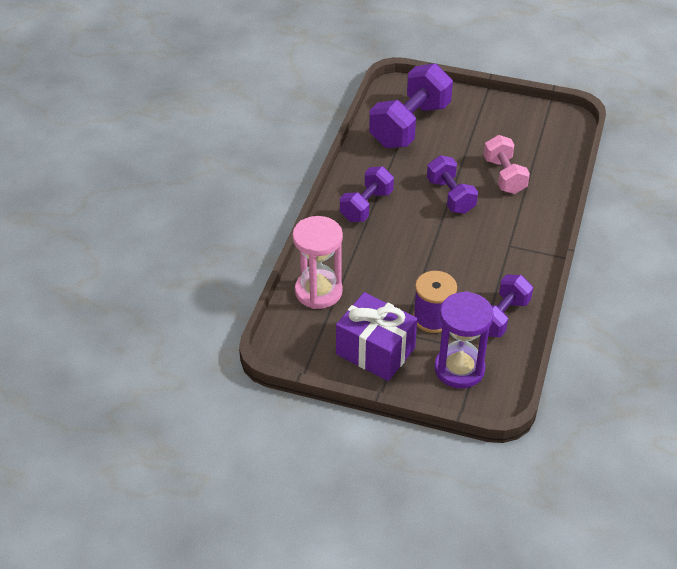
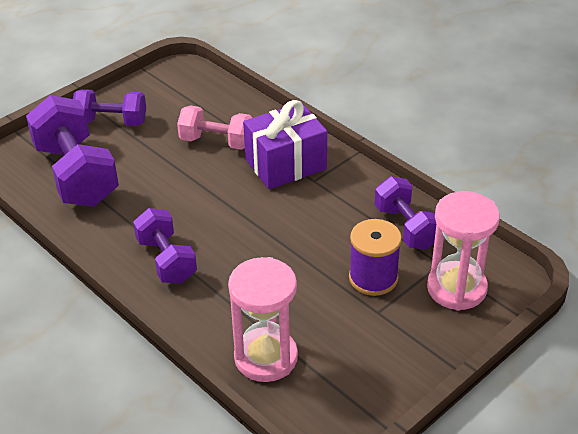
camera: 60 degrees left, 5 degrees down
(375, 351) = (390, 345): purple gift -> purple gift (285, 164)
(450, 196) = (210, 190): purple dumbbell -> purple dumbbell (111, 122)
(459, 369) = (456, 288): purple hourglass -> pink hourglass

